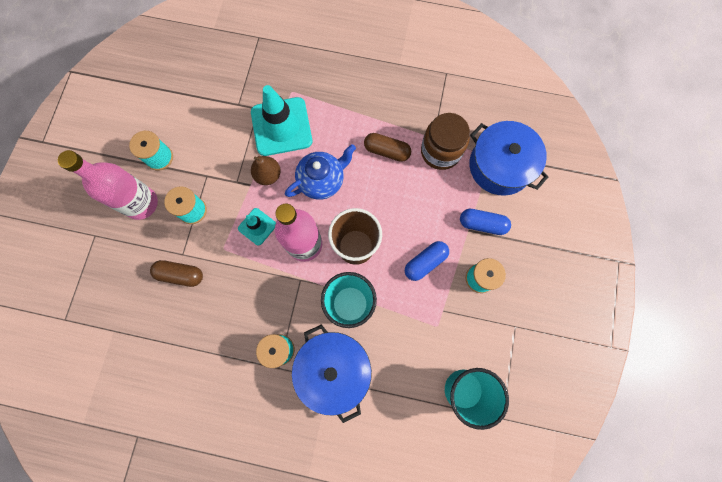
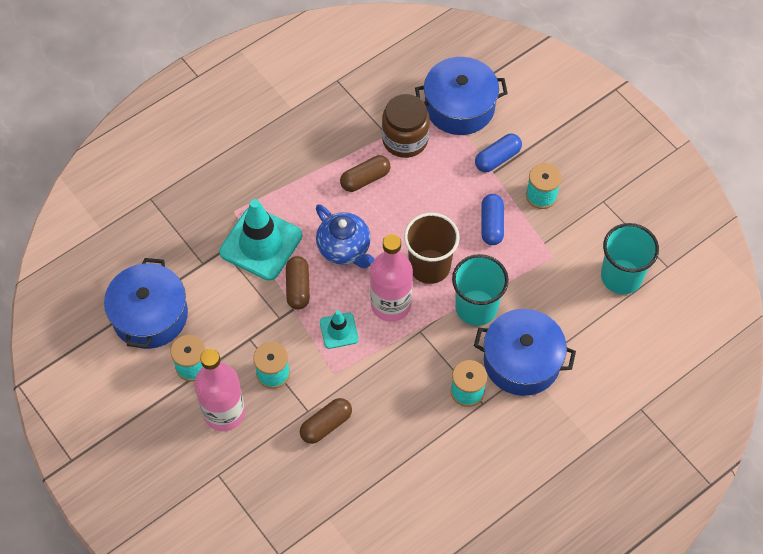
camera: 50 degrees left, 15 degrees down
(176, 104) = (150, 315): none -> blue pot
(268, 175) = (298, 288): brown pear -> brown capsule
(322, 181) = (344, 249): blue teapot -> blue teapot turned 135 degrees clockwise

